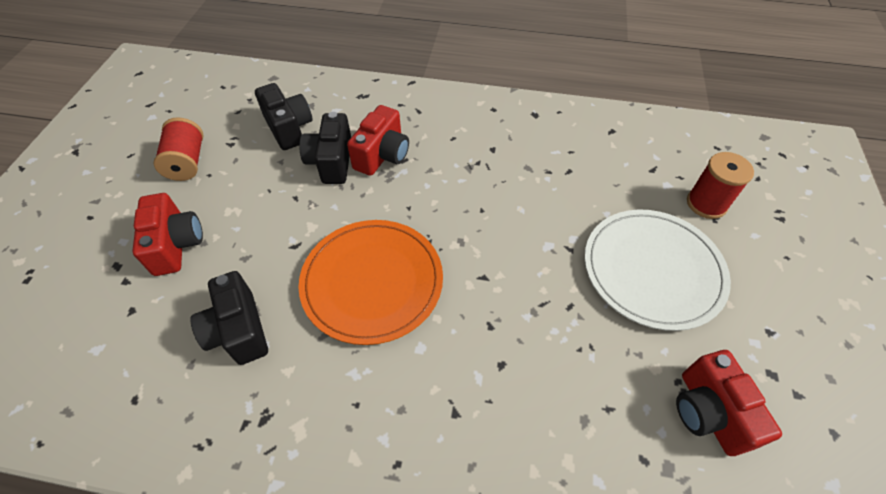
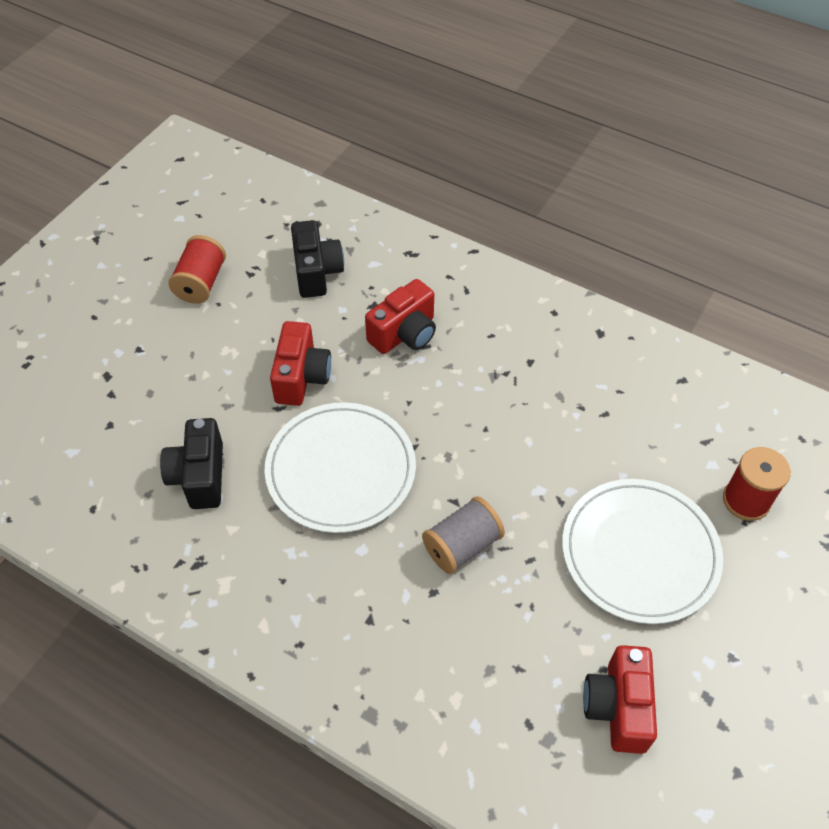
camera: 20 degrees right, 0 degrees up
(176, 245) = (166, 371): red camera -> red camera (301, 377)
(331, 162) = (347, 325): black camera -> none
(372, 282) = (341, 470): orange plate -> white plate
(507, 313) = (462, 545): none -> grey spool

